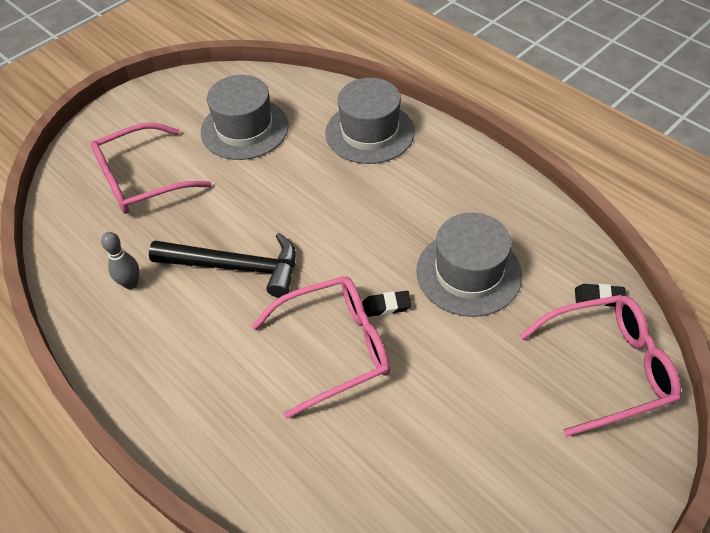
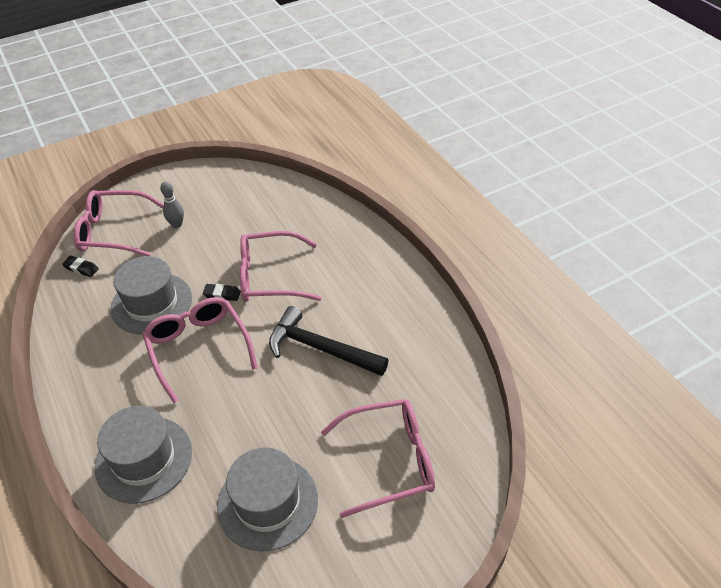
camera: 165 degrees left, 5 degrees down
(130, 283) = (407, 355): grey bowling pin -> grey bowling pin (177, 225)
(377, 234) = (198, 348): none -> pink glasses

